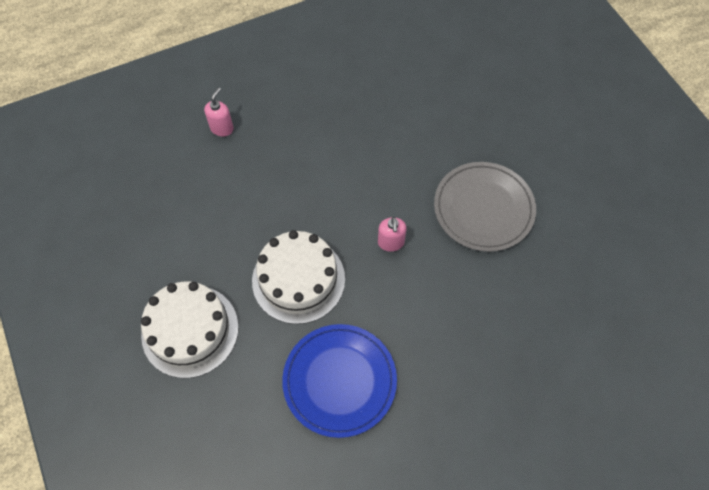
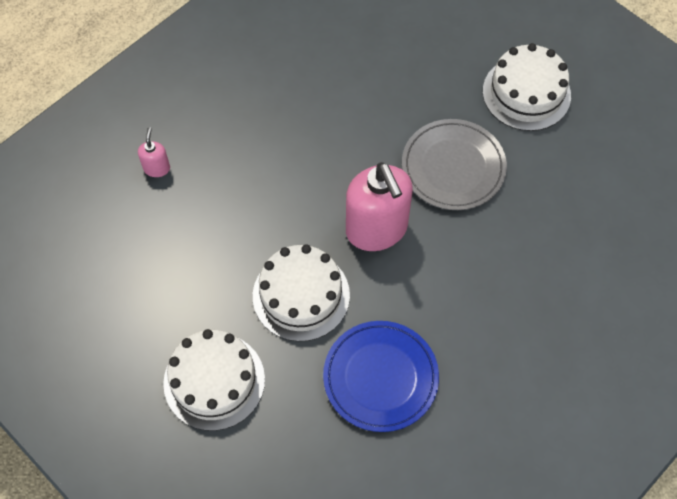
camera: 20 degrees left, 0 degrees up
(391, 243) = (377, 229): pink soap dispenser -> pink soap dispenser, size x2.30
(578, 163) = (526, 93): none -> white cake

